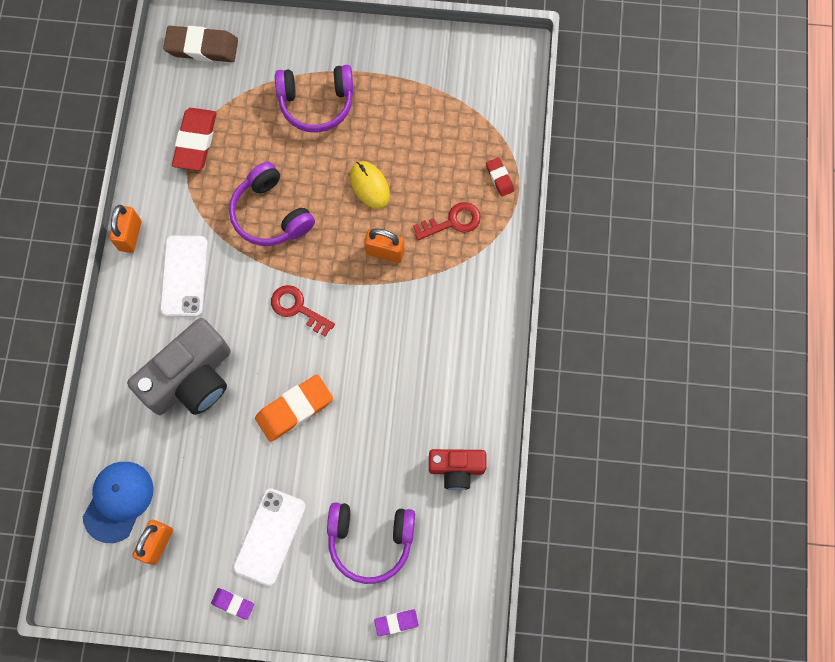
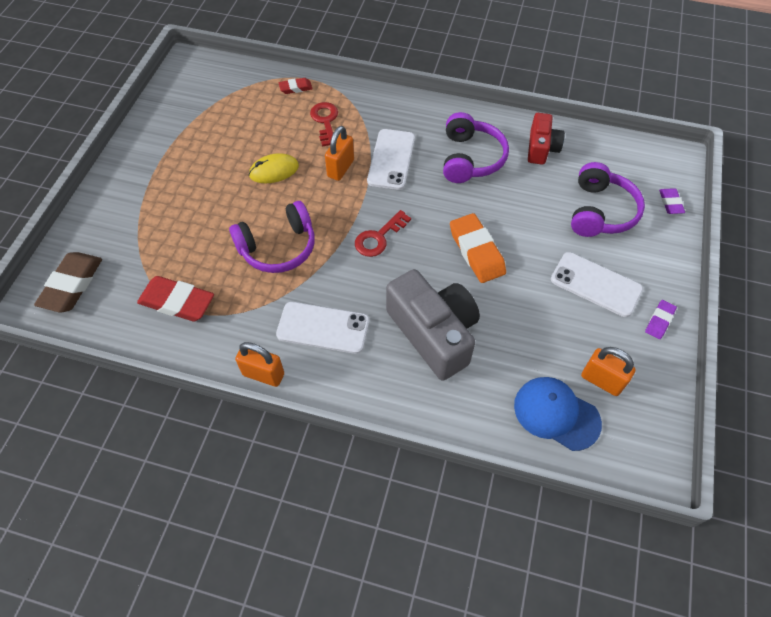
camera: 80 degrees left, 15 degrees down
(316, 103) = (176, 199): purple headphones -> purple headphones (470, 158)
(408, 302) = (391, 159): none -> white phone

